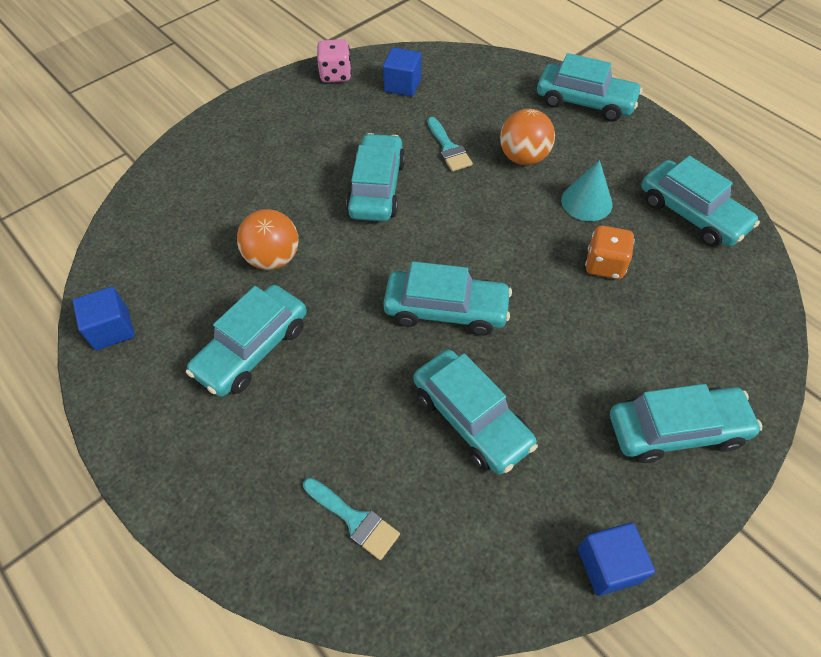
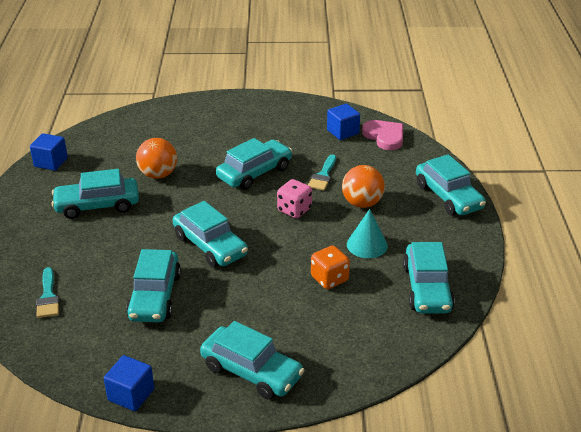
camera: 40 degrees right, 20 degrees down
(335, 75) = (310, 108): pink dice -> pink dice (294, 210)
(448, 68) = (384, 136): none -> pink heart

